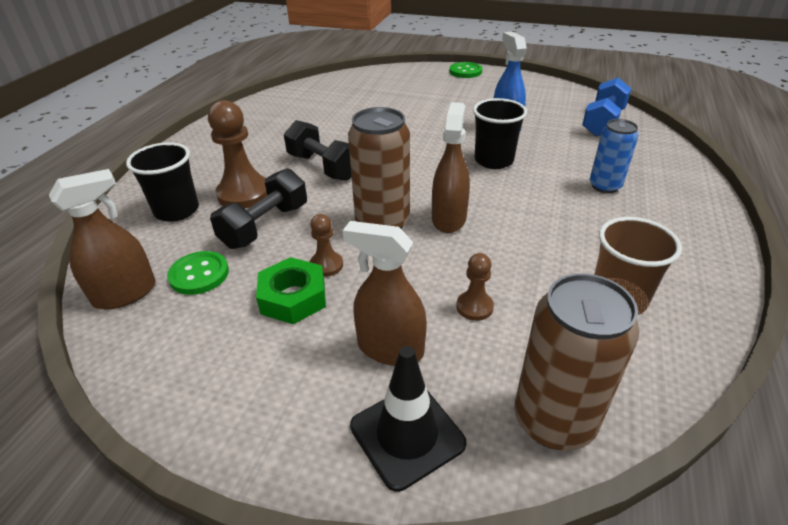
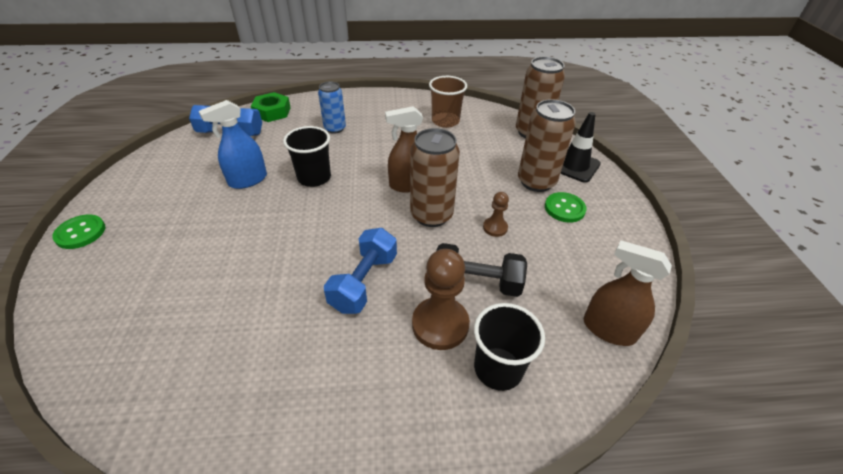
camera: 115 degrees left, 5 degrees up
(199, 274) = (555, 294): green button -> green button (564, 208)
(293, 297) = (534, 232): green nut -> green nut (272, 112)
(323, 167) = (364, 282): black dumbbell -> blue dumbbell
(390, 348) = (536, 182): brown spray bottle -> brown can
(474, 307) = (484, 161): brown pawn -> none

